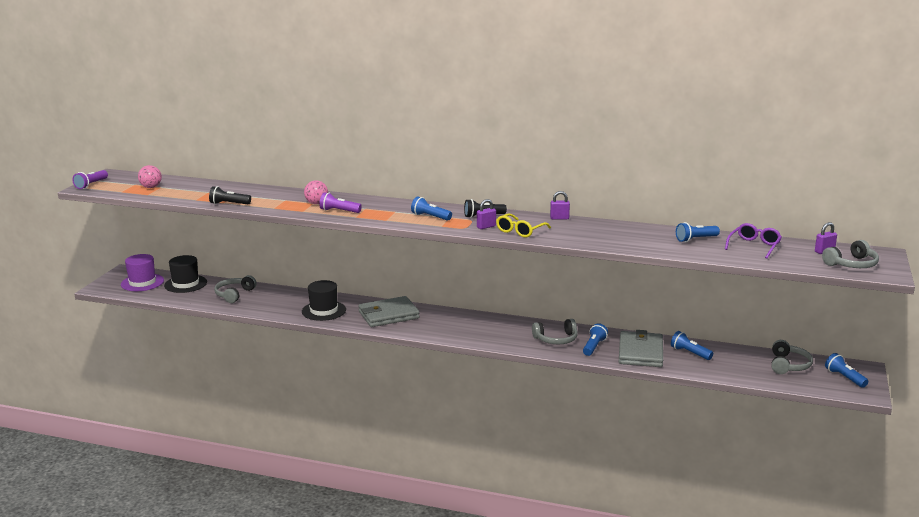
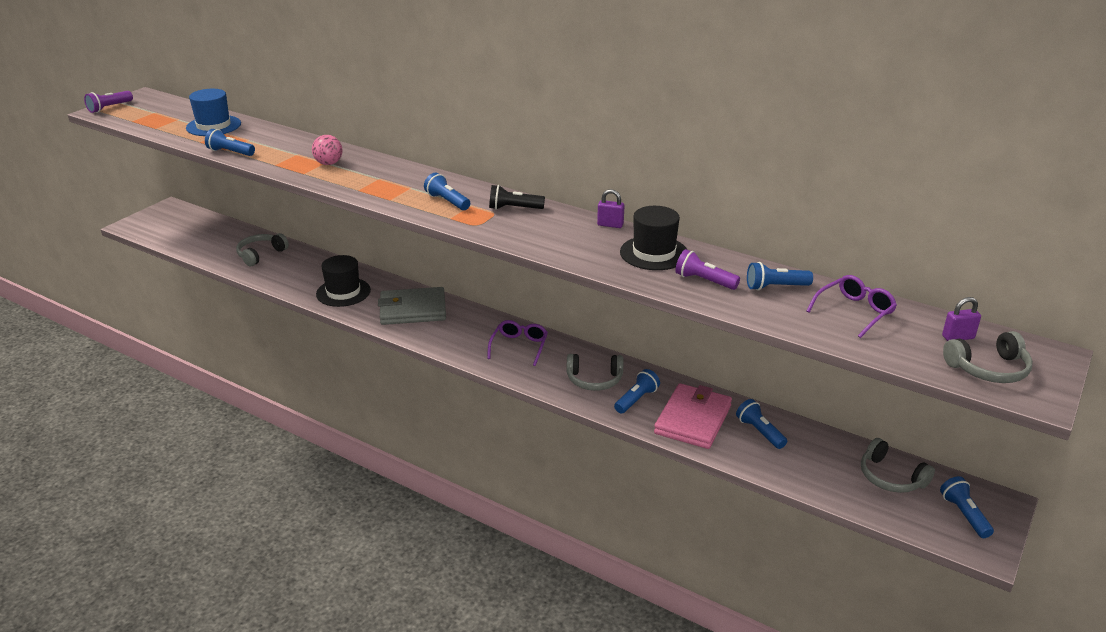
camera: 15 degrees right, 10 degrees up
(142, 282) = (176, 224): purple hat -> none
(151, 187) = (167, 118): pink ball -> none
(185, 284) = (219, 232): black hat -> black hat (654, 253)
(196, 188) = (213, 126): none -> blue hat
(229, 204) = (230, 152): black flashlight -> blue flashlight
(339, 211) = (345, 179): purple flashlight -> purple flashlight (704, 281)
(486, 227) = (505, 227): purple padlock -> none
(487, 327) = (519, 346): none -> purple glasses
(520, 231) = (543, 240): yellow glasses -> none
(640, 352) = (692, 419): grey wallet -> pink wallet
(788, 365) = (890, 477): grey headphones -> grey headphones turned 105 degrees clockwise

